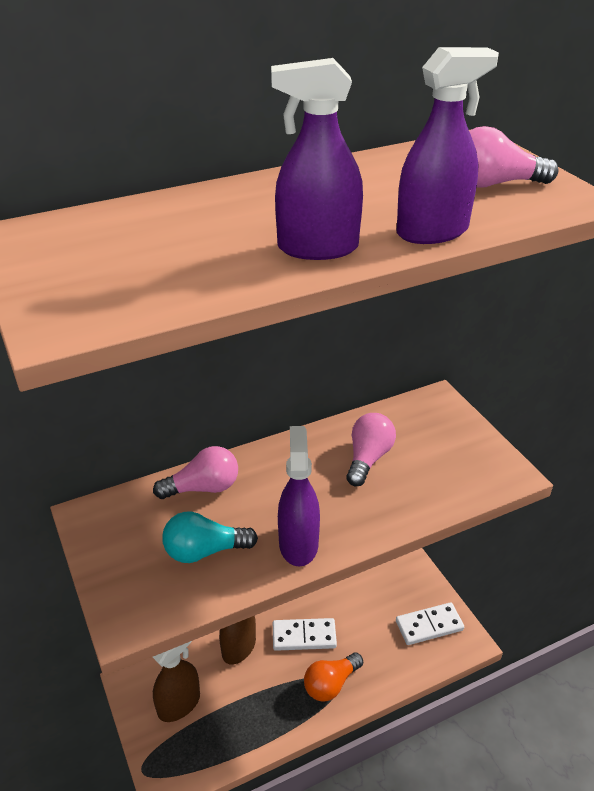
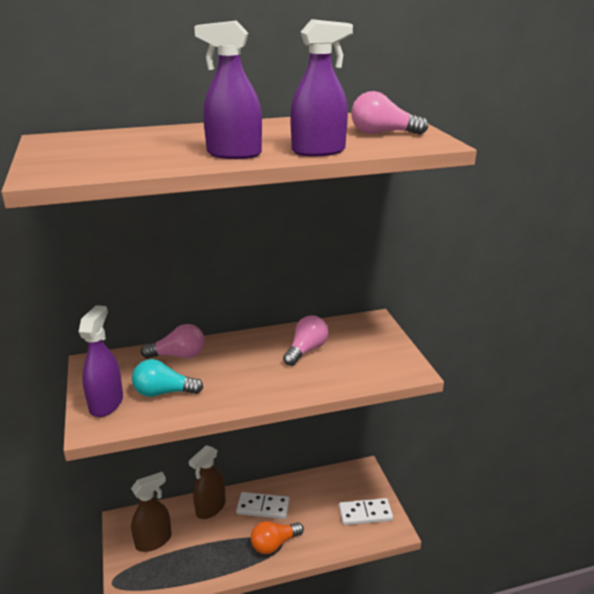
camera: 10 degrees right, 10 degrees down
(298, 544) = (233, 396): purple spray bottle -> purple spray bottle (106, 403)

